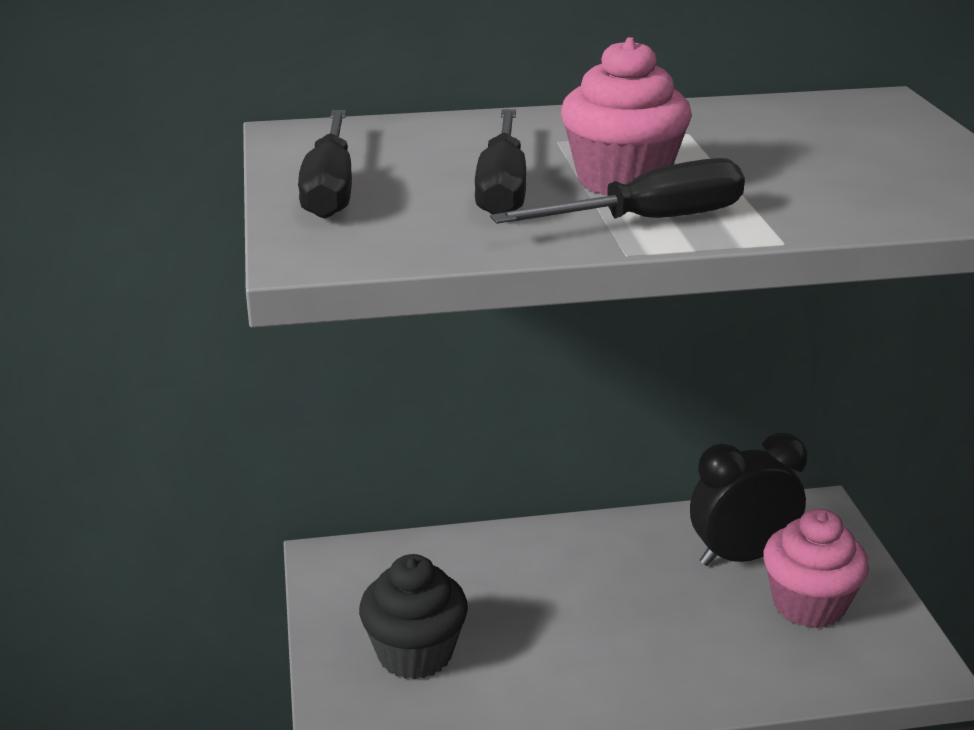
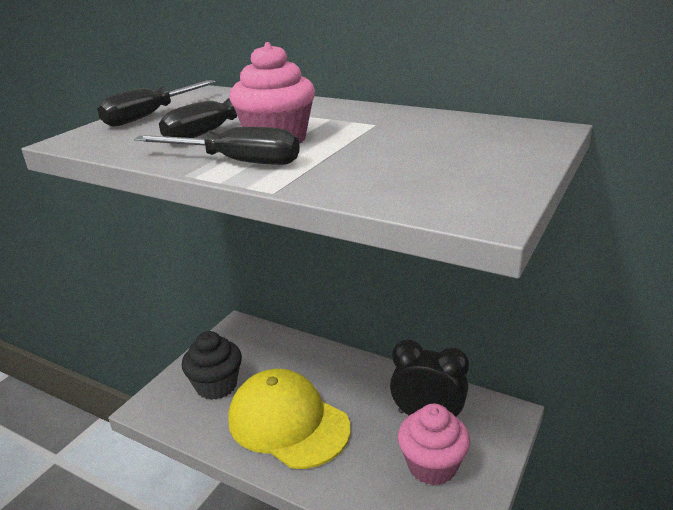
camera: 40 degrees right, 0 degrees up
(583, 647) = (288, 422): none -> yellow cap

